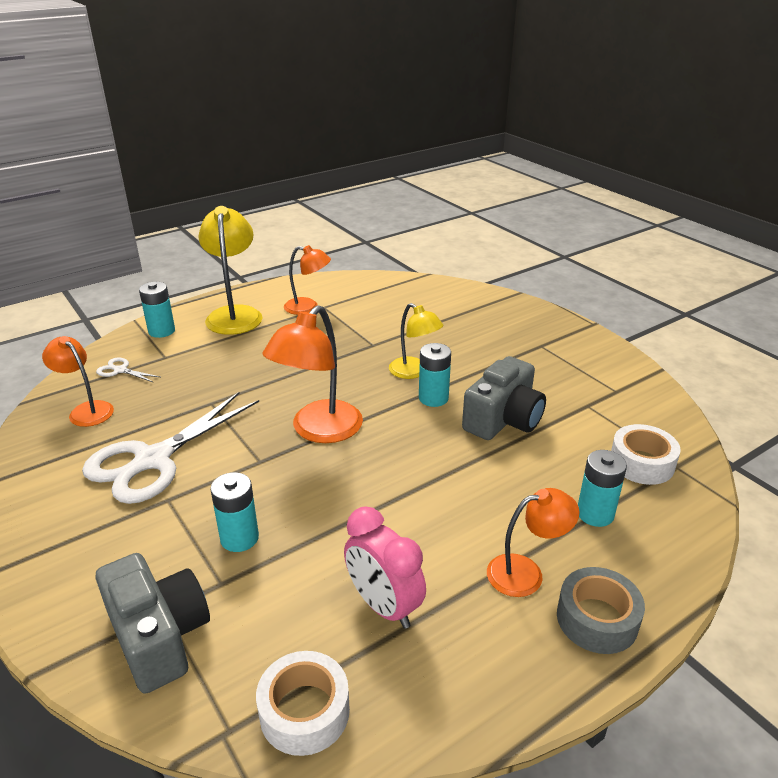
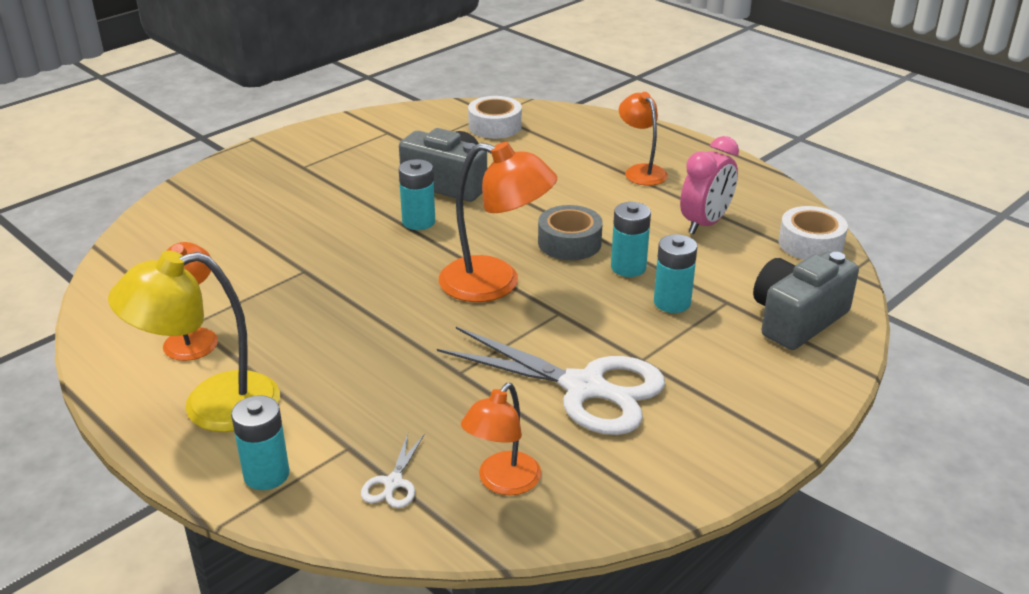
camera: 100 degrees left, 0 degrees up
(414, 372) = (367, 237): yellow lamp -> none
(595, 514) = (565, 145): turquoise battery -> turquoise battery (628, 267)
(597, 619) = (669, 148): grey tape -> grey tape (569, 243)

